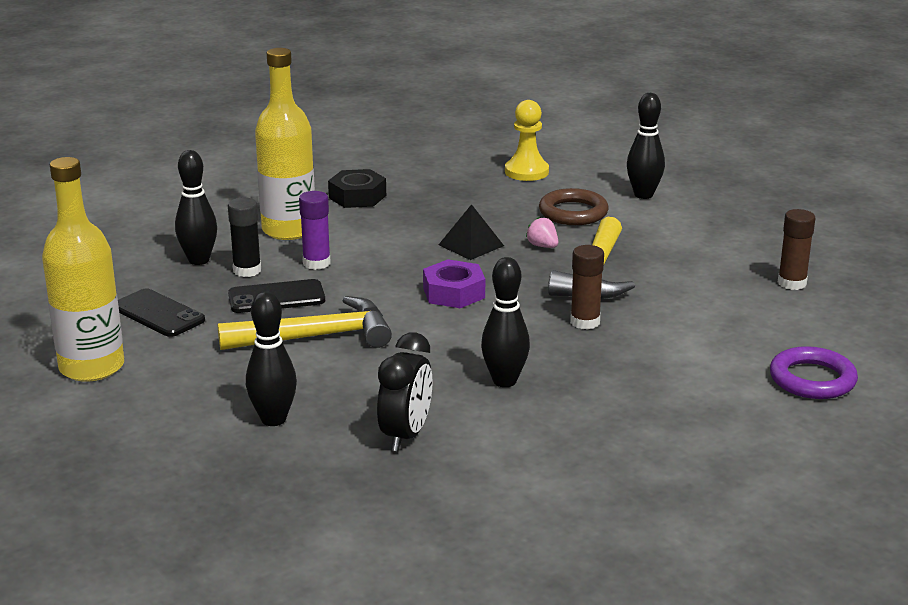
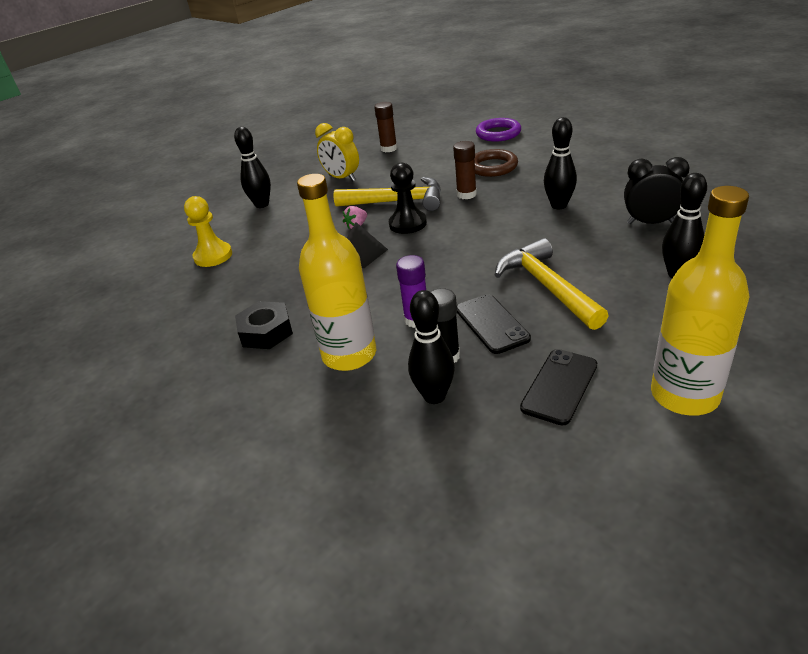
camera: 95 degrees left, 10 degrees up
(453, 293) = (446, 245): purple nut -> none
(526, 276) = (407, 224): none -> black pawn
(573, 212) = (295, 224): brown ring -> brown ring (493, 167)
(696, 244) = (342, 178): none -> yellow clock

